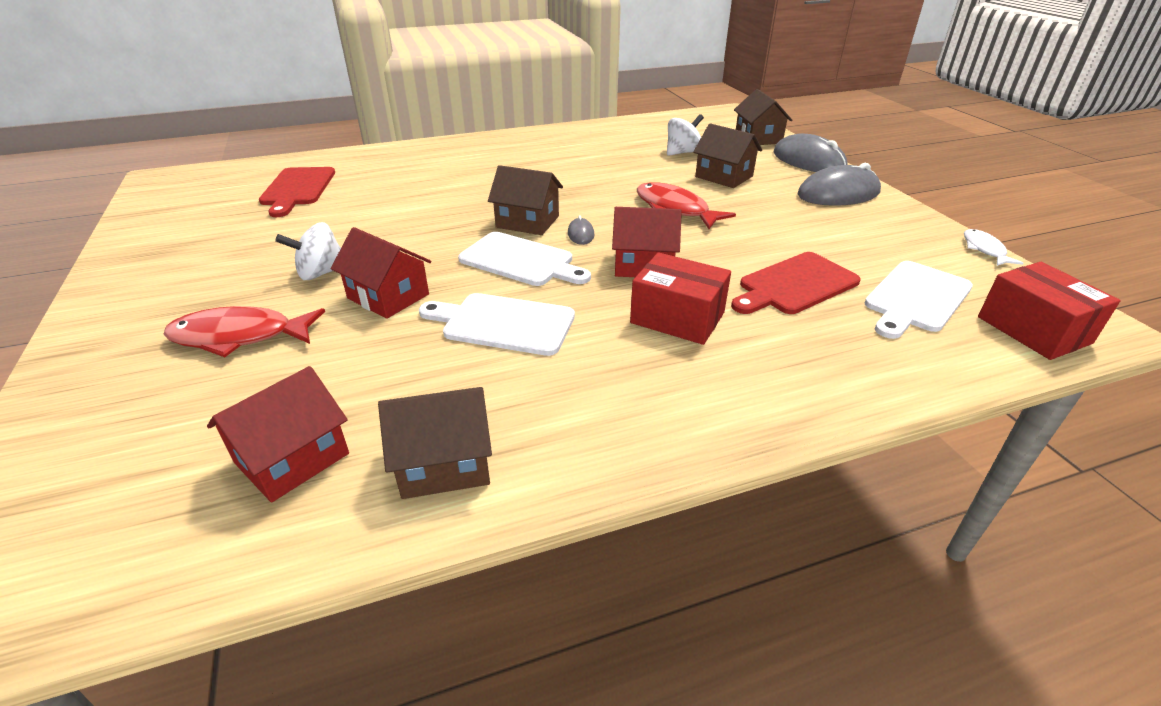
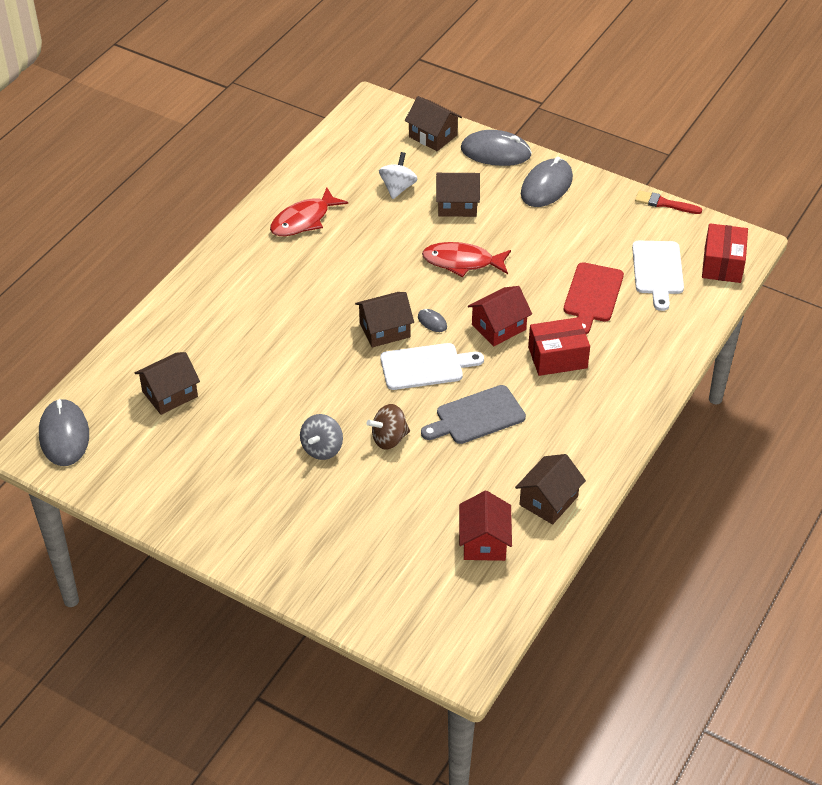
camera: 40 degrees left, 10 degrees up
(192, 180) = (64, 435): none -> grey mouse
(239, 336) = (352, 512): red fish -> red fish (303, 220)
(297, 189) = (170, 394): red cutting board -> brown house
(321, 273) = (322, 449): white spinning top -> grey spinning top
(388, 296) = (389, 439): red house -> brown spinning top
(503, 323) = (476, 416): white cutting board -> grey cutting board
(984, 249) = (665, 203): white fish -> red brush
(1033, 330) = (722, 264): red box -> red box turned 75 degrees clockwise

